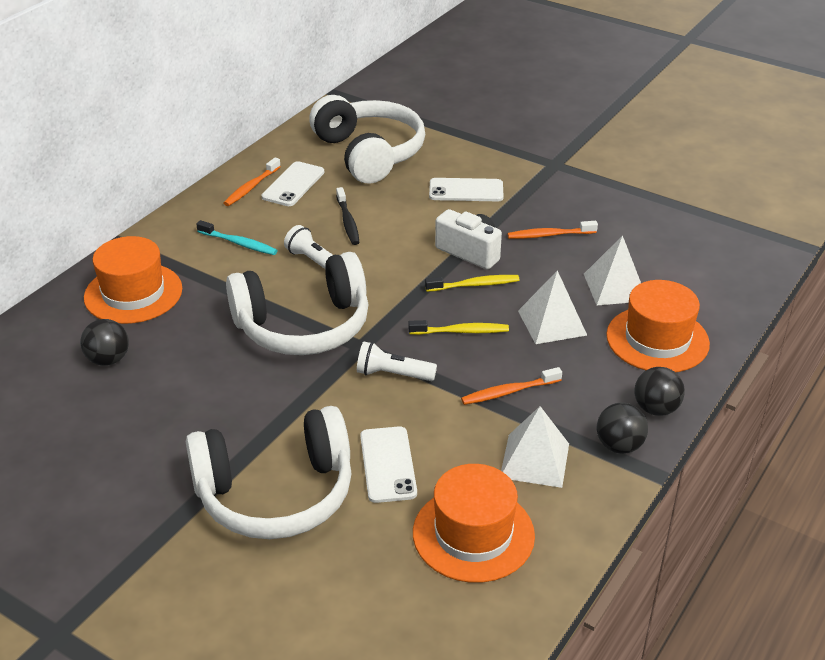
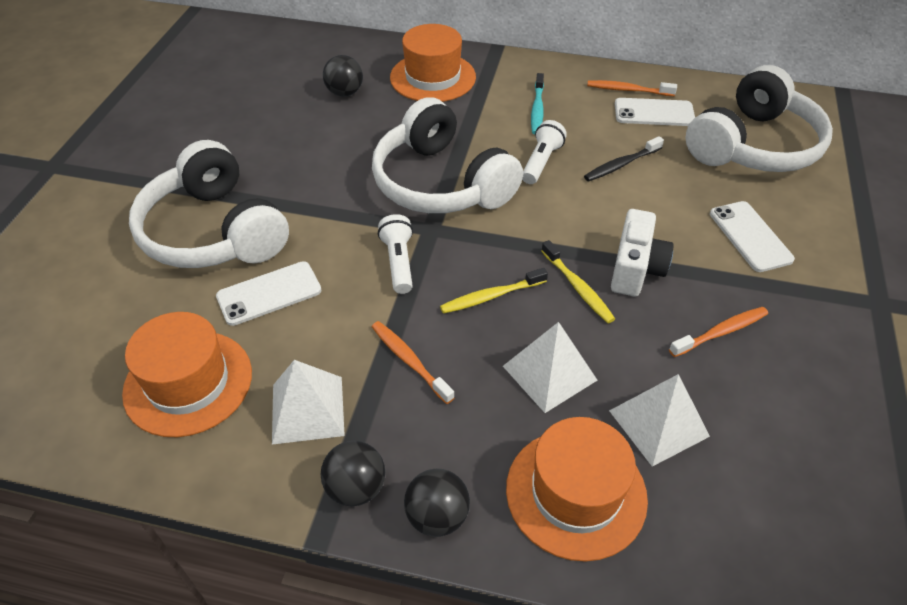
camera: 70 degrees right, 10 degrees up
(461, 331) = (491, 296): yellow toothbrush -> yellow toothbrush turned 90 degrees clockwise
(549, 235) = (720, 332): orange toothbrush -> orange toothbrush turned 90 degrees clockwise

